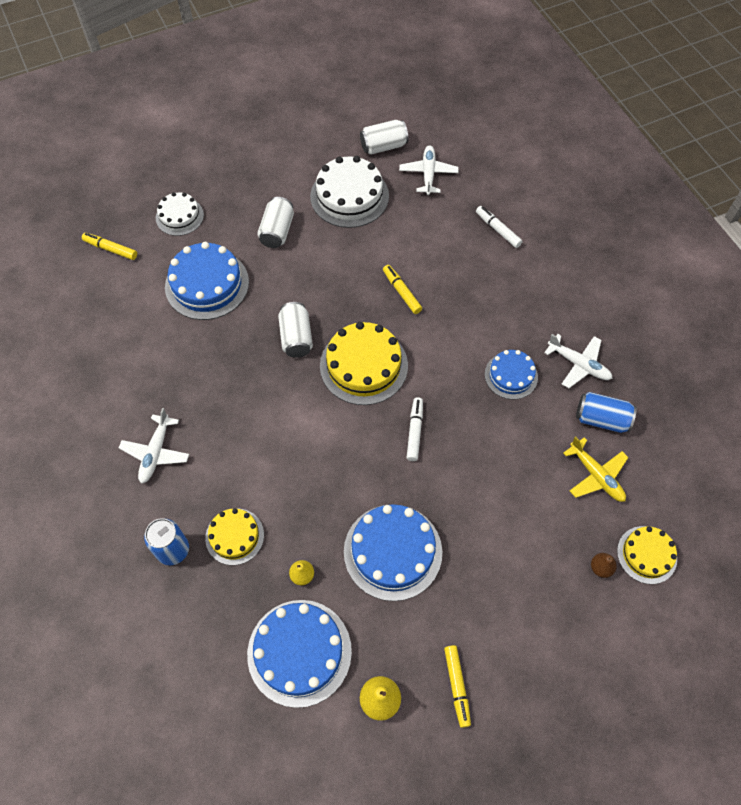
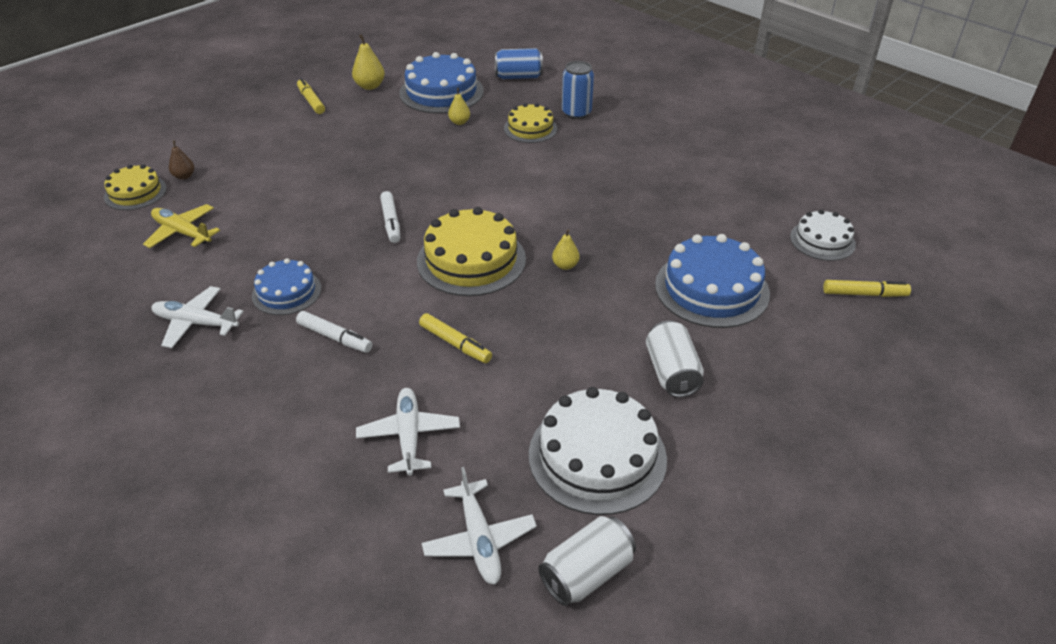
camera: 160 degrees right, 20 degrees down
(156, 453) = (640, 155): white plane -> white plane (409, 436)
(179, 216) = (821, 354): white cake -> white cake (822, 240)
(296, 337) = (565, 265): white can -> yellow pear
(393, 551) = (385, 148): blue cake -> none
(498, 230) = (329, 470): white marker -> white marker (335, 337)
(601, 419) = (170, 278): blue can -> blue can (518, 77)

